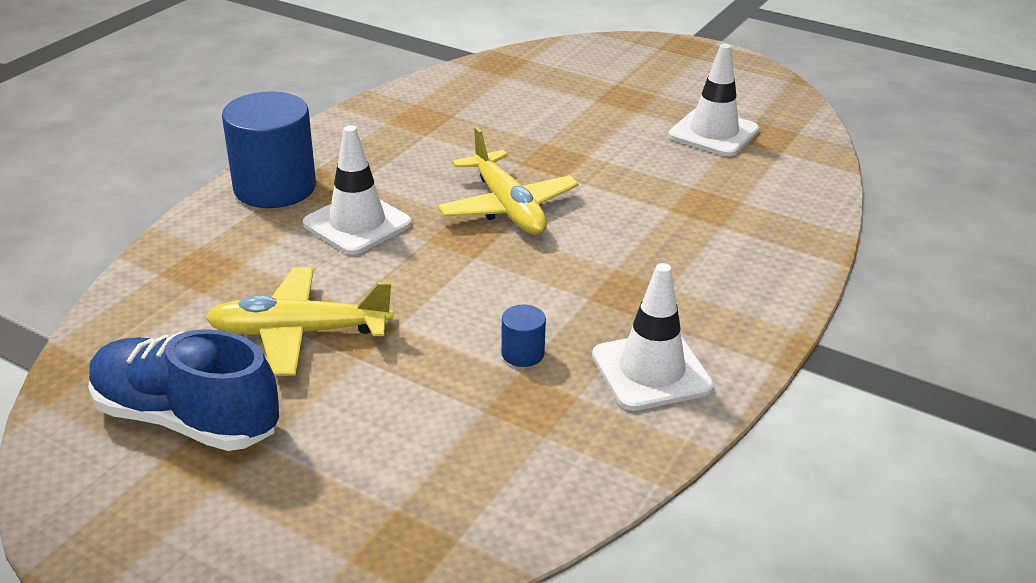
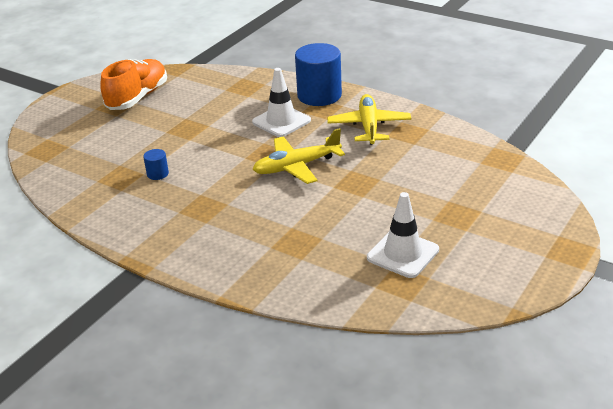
camera: 95 degrees right, 0 degrees up
(186, 419) = (138, 97): blue shoe -> orange shoe
(299, 333) = (189, 115): yellow plane -> yellow plane (369, 126)
(651, 371) = (132, 212): white traffic cone -> none

